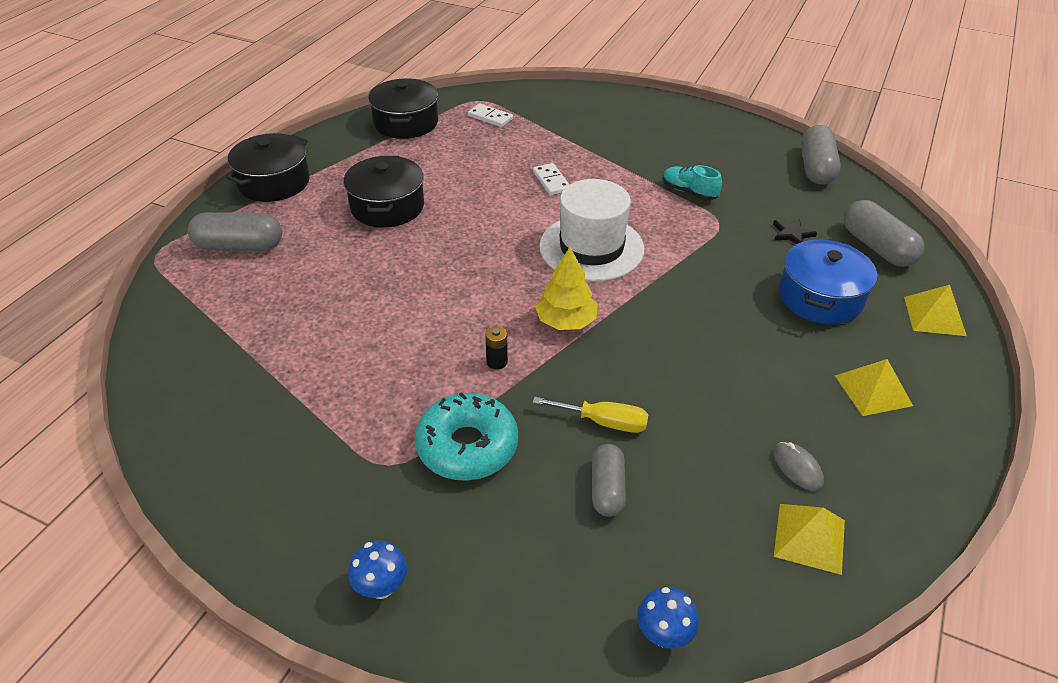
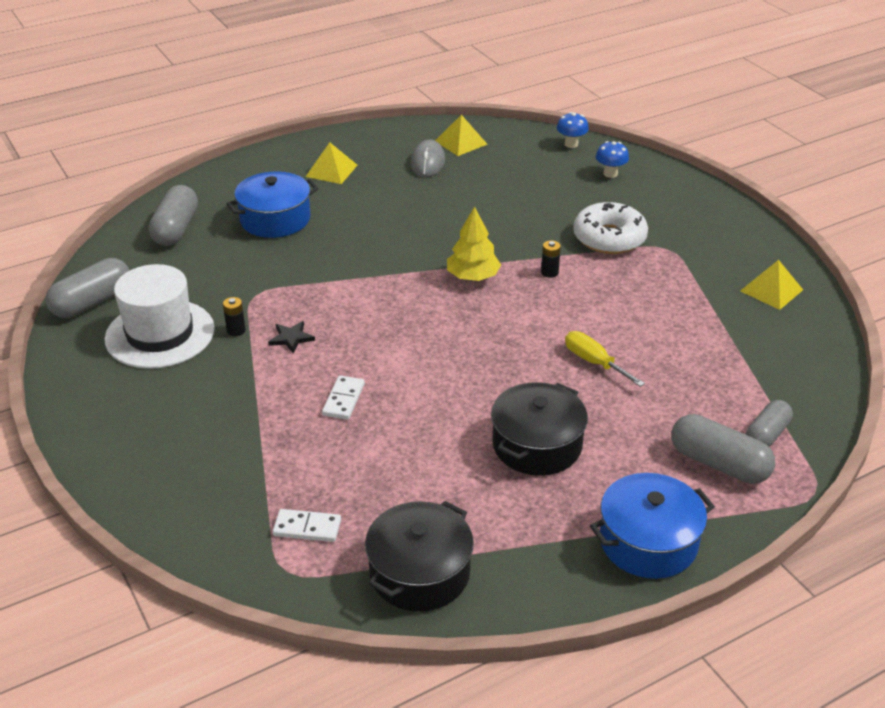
camera: 145 degrees left, 5 degrees down
(274, 182) = (648, 542): black pot -> blue pot
(381, 587) = (701, 203): blue mushroom -> blue mushroom (610, 174)
(467, 446) = (609, 238): turquoise donut -> white donut
(490, 117) = (307, 528): white domino -> white domino turned 60 degrees counterclockwise
(591, 248) = (388, 319): white hat -> white hat (160, 334)
(604, 422) = (512, 217): yellow screwdriver -> yellow screwdriver (594, 362)
(607, 489) = (543, 192): grey capsule -> grey capsule (766, 434)
(689, 192) = (236, 330): turquoise shoe -> black battery
(792, 234) = (216, 262): black star -> black star (291, 338)
(797, 468) = (428, 162): grey mouse -> grey mouse, size x1.50
(934, 316) = (225, 183): yellow pyramid -> yellow pyramid (771, 290)

